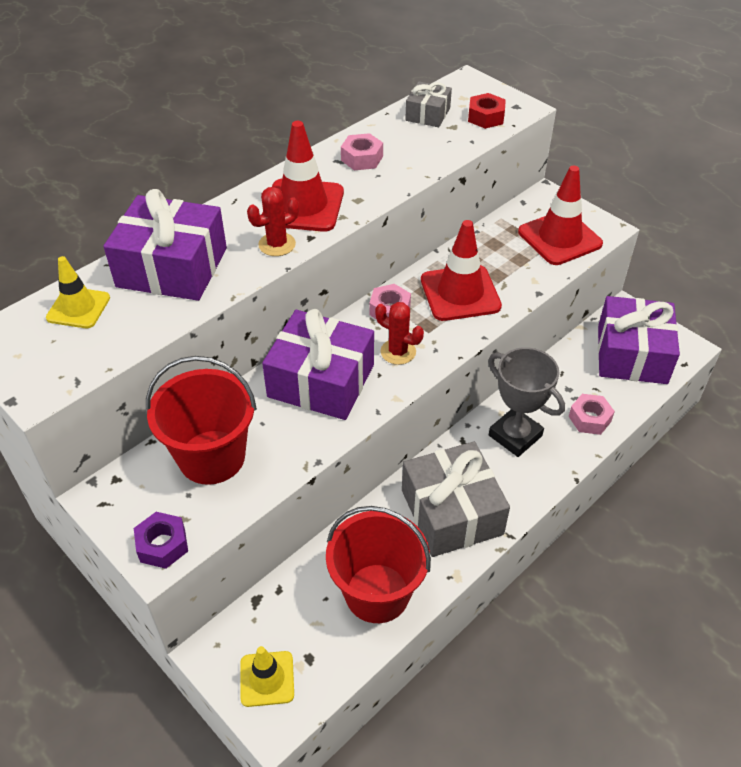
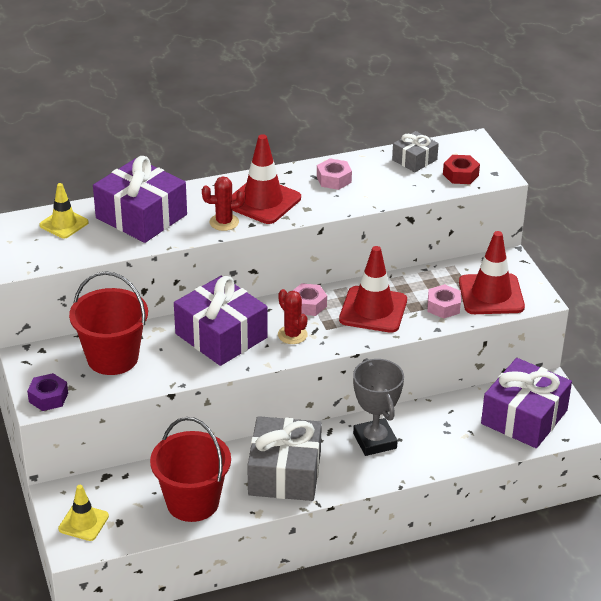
camera: 25 degrees right, 10 degrees down
(589, 419) = (446, 450): pink nut -> pink nut (443, 306)

